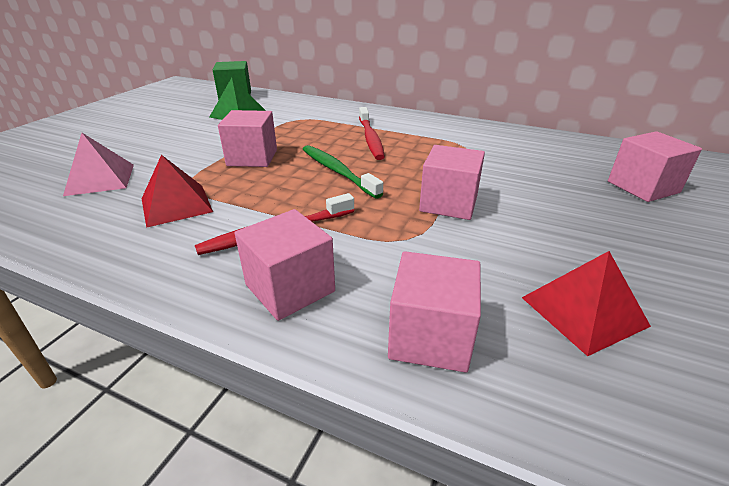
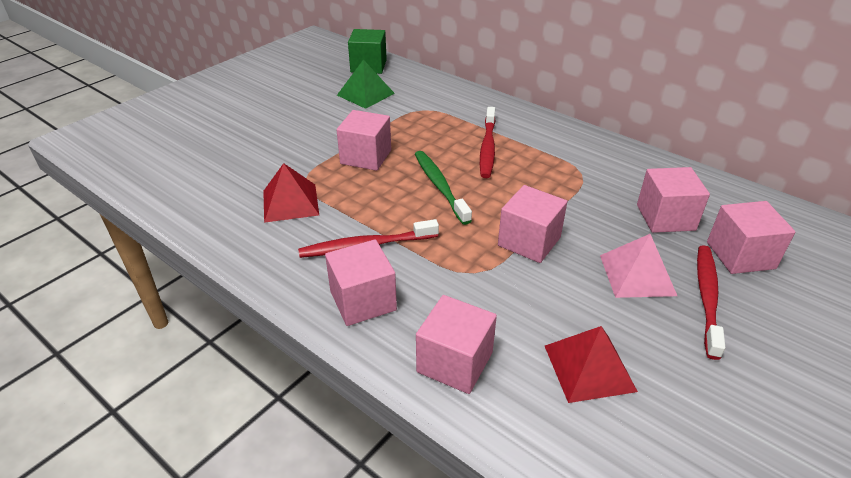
camera: 15 degrees right, 5 degrees up
(100, 179) = (232, 163): pink pyramid -> pink pyramid (637, 275)
(559, 168) = (665, 217): none -> pink cube
(644, 224) = (707, 298): none -> red toothbrush

